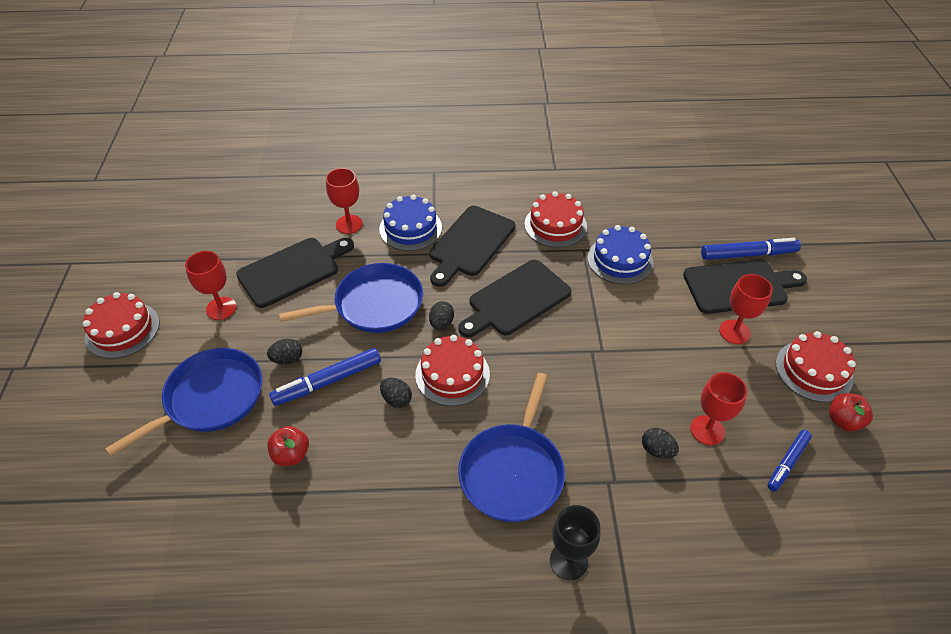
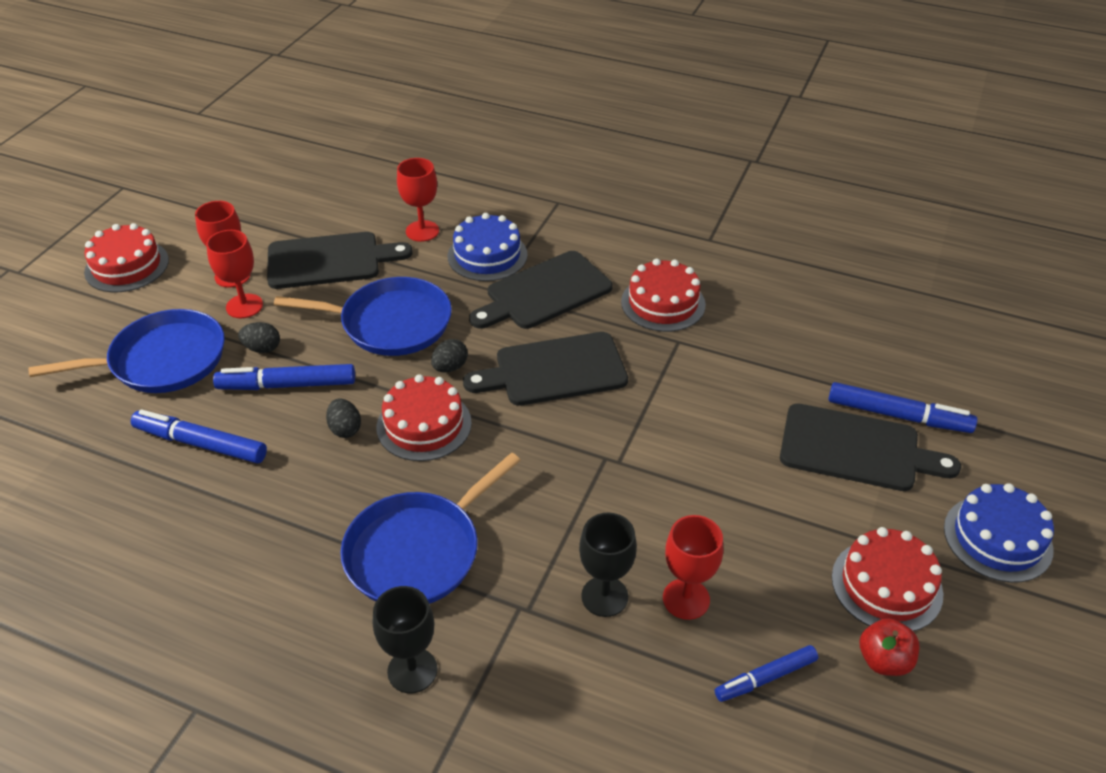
camera: 25 degrees right, 5 degrees down
(291, 455) = (201, 444): red apple -> blue marker
(620, 260) = (717, 367): blue cake -> blue cake (997, 538)
(657, 450) = (604, 596): black egg -> black goblet
(734, 332) = (809, 500): red goblet -> red goblet (244, 306)

